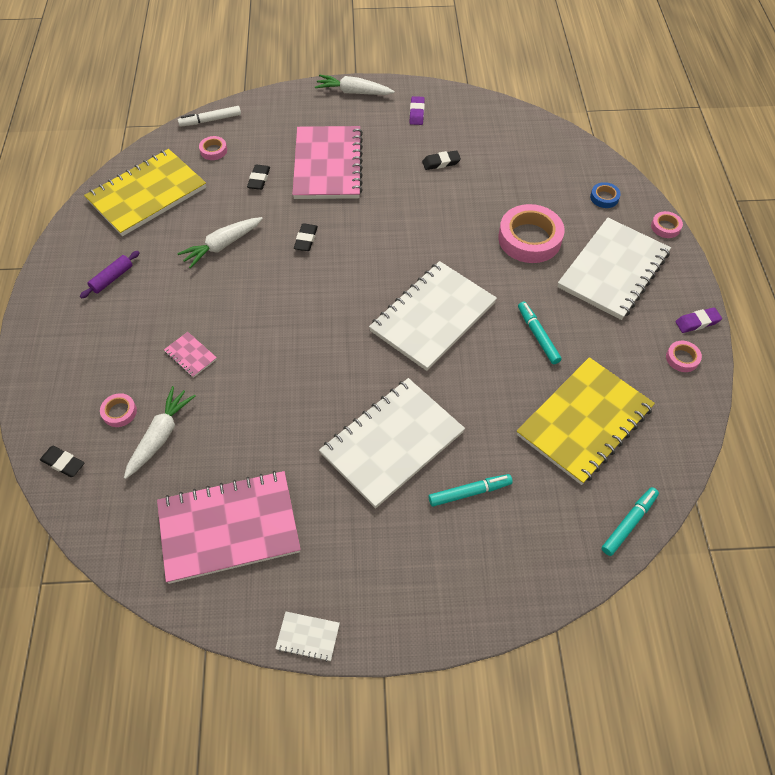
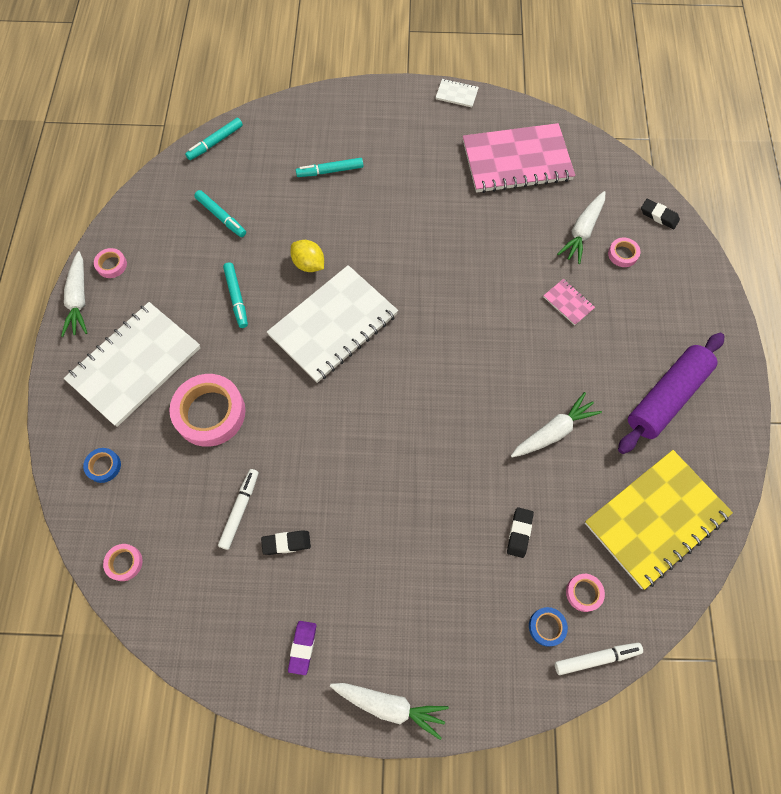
camera: 175 degrees left, 10 degrees up
(112, 278) = (666, 397): purple rolling pin -> purple rolling pin, size x2.13
(243, 132) = (547, 627): none -> blue tape
(306, 239) = (460, 432): black eraser -> none
(328, 165) = (432, 551): pink notebook -> none
(392, 443) = (386, 211): white notebook -> none
(470, 375) = (309, 264): none -> yellow lemon
(483, 179) = (240, 510): none -> white marker
(584, 421) = (221, 217): yellow notebook -> turquoise marker
(665, 227) = (53, 416): pink tape -> pink tape (124, 563)
(697, 322) = (79, 299): purple eraser -> white carrot

